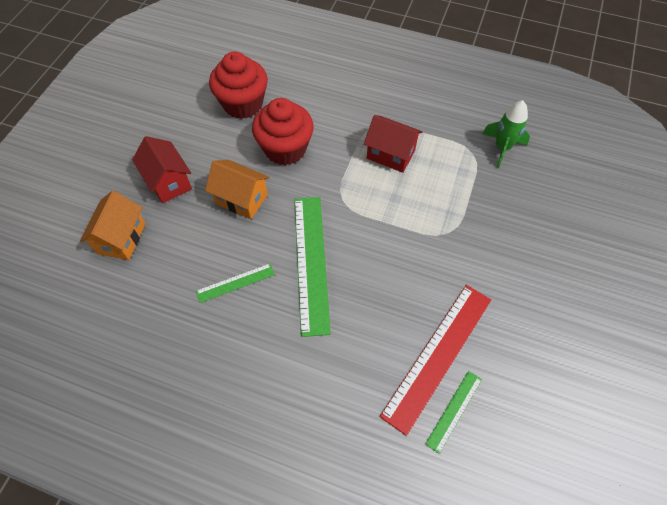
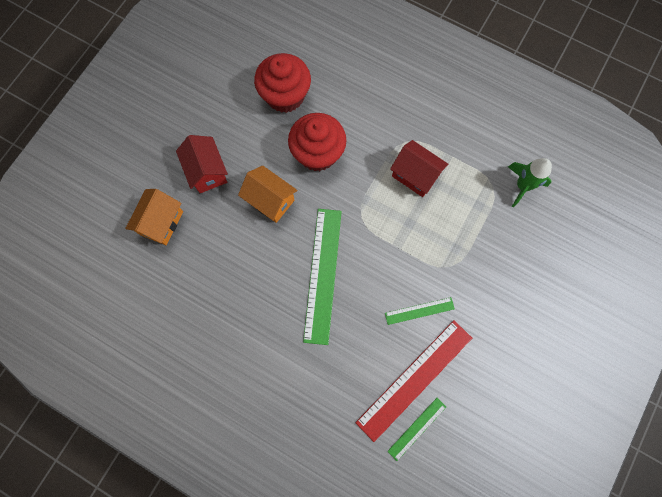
camera: 10 degrees right, 15 degrees up
(235, 283) = (255, 283): green ruler -> green ruler (419, 311)

